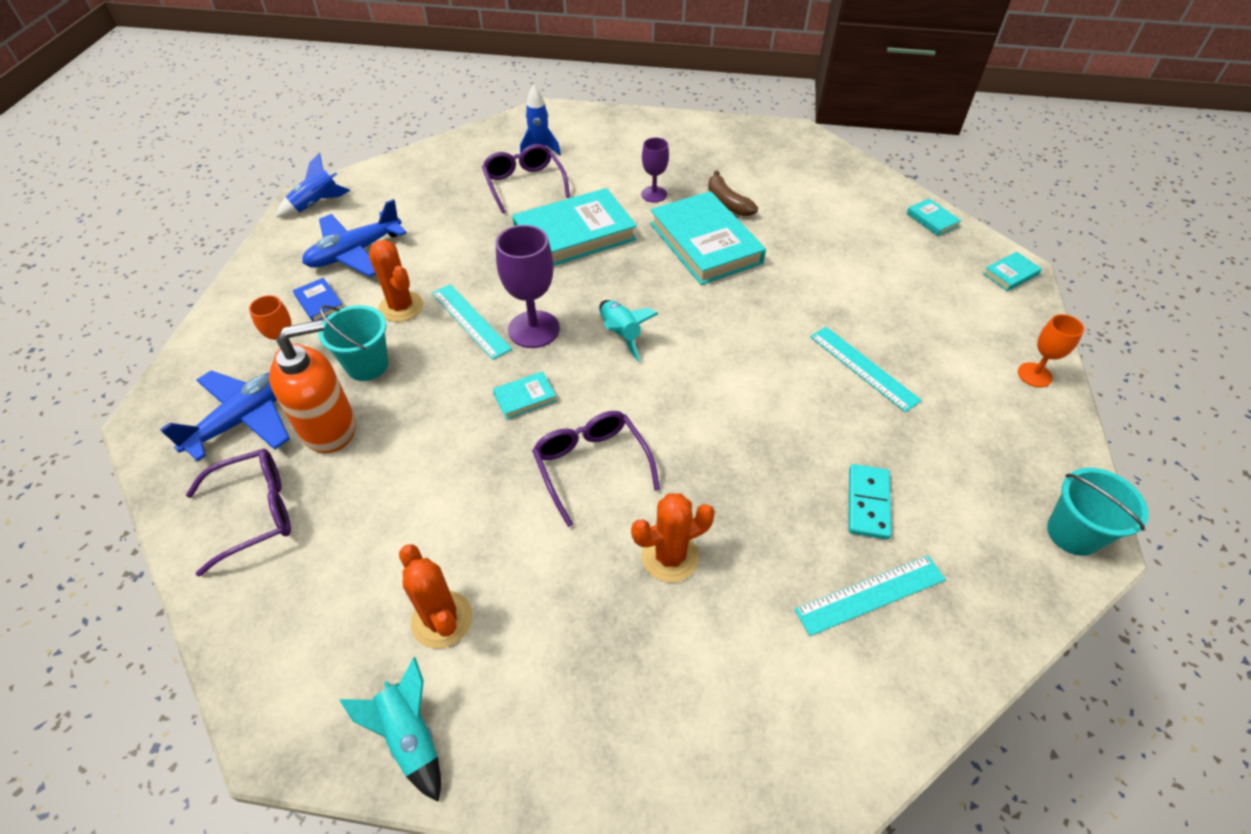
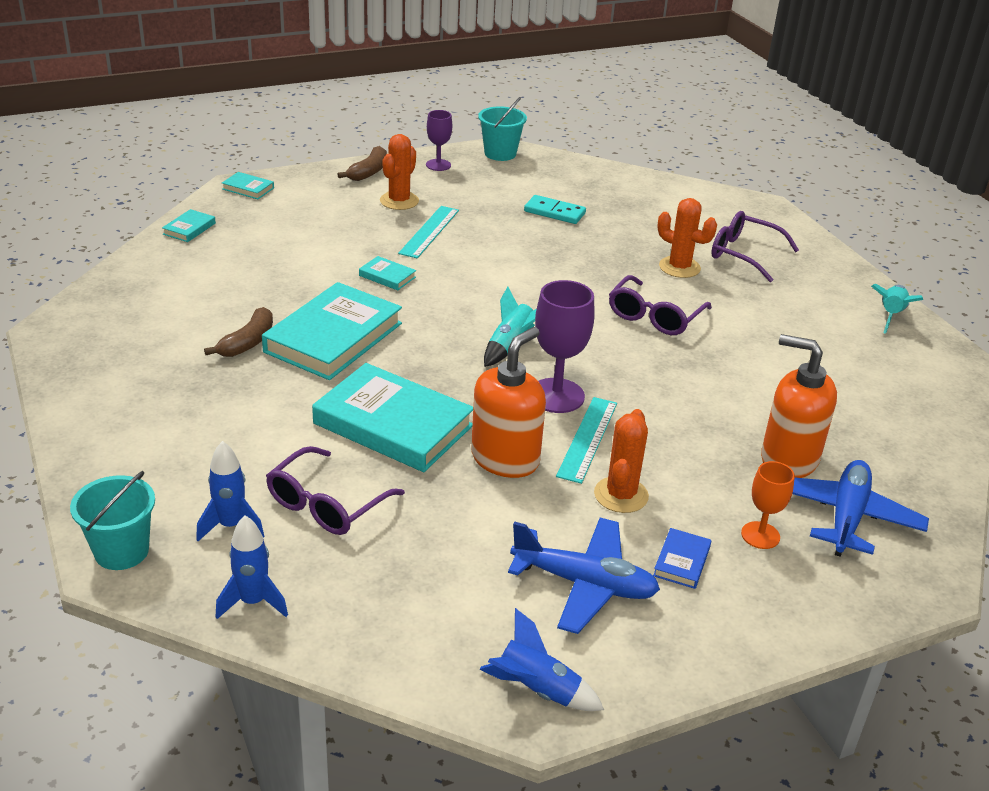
camera: 125 degrees left, 15 degrees down
(245, 419) = (846, 517): blue plane -> blue plane turned 105 degrees clockwise
(254, 513) = (892, 453): purple glasses -> purple glasses (744, 254)
(367, 365) = (709, 476): turquoise bucket -> turquoise bucket (121, 551)
(442, 619) = (828, 332): orange cactus -> orange cactus (399, 201)
(477, 142) = (253, 602): none -> blue rocket
(491, 270) = (505, 459): none -> orange soap dispenser
(525, 397) = (634, 369): turquoise book -> turquoise book (387, 276)
(654, 194) = (269, 395): purple goblet -> purple goblet (438, 165)
(867, 503) = (554, 212): turquoise domino -> turquoise domino turned 45 degrees clockwise
(870, 594) = (618, 203): turquoise ruler -> none
(1034, 375) = (368, 172): orange goblet -> brown banana

